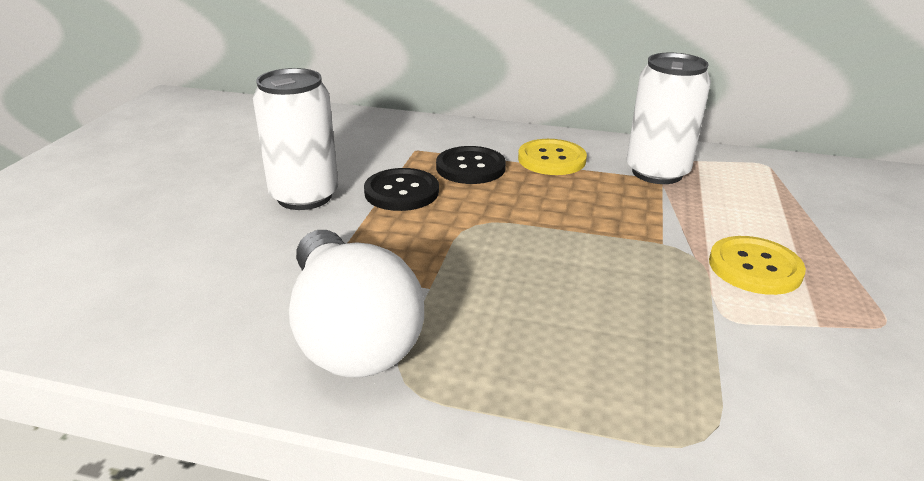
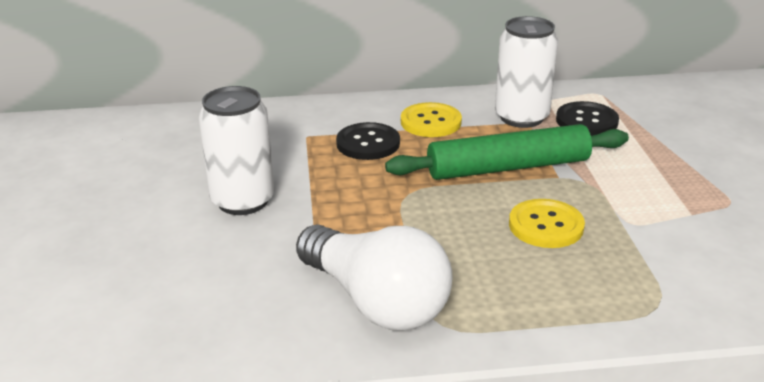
camera: 20 degrees left, 0 degrees up
(401, 192) = (325, 178): black button -> black button (586, 121)
(607, 220) = (508, 167): none -> green rolling pin
(754, 267) = (631, 181): yellow button -> yellow button (546, 226)

